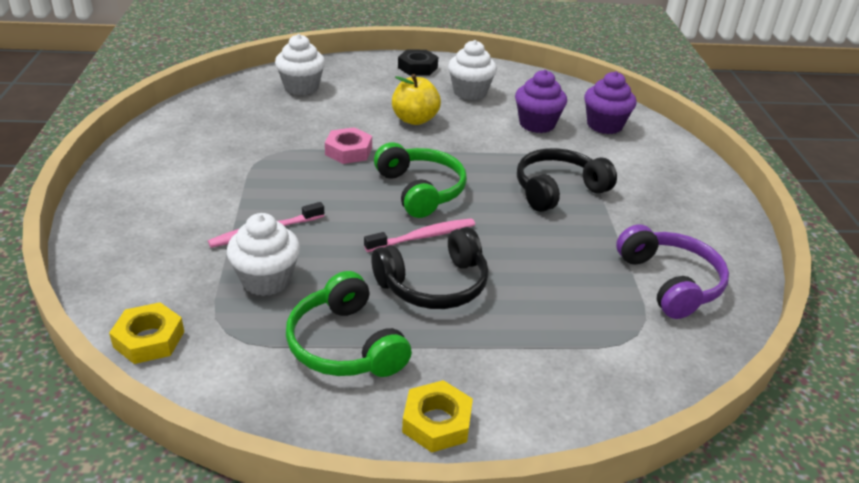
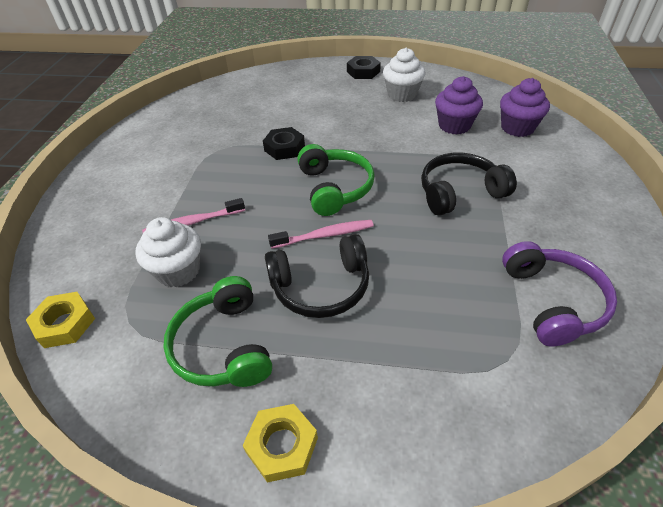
camera: 15 degrees right, 10 degrees up
(301, 87) = (264, 89): white cupcake -> none
(348, 151) = (284, 148): pink nut -> black nut
(415, 119) = (348, 119): yellow apple -> none

